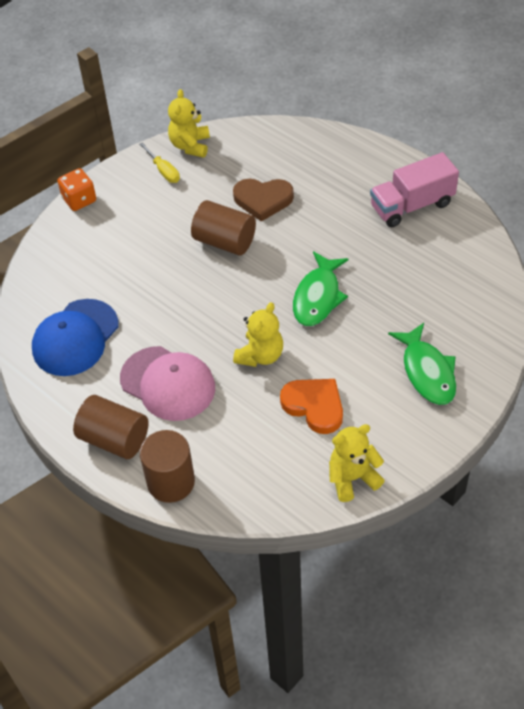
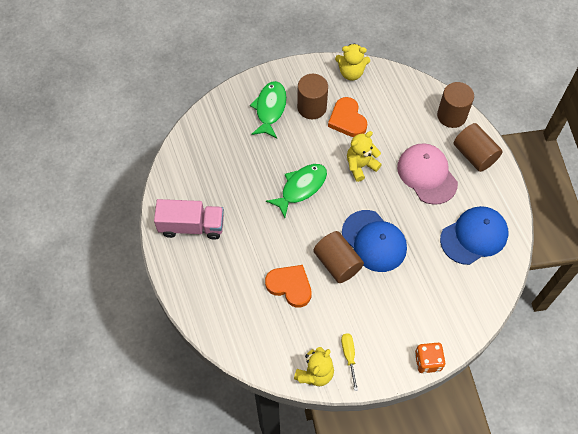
camera: 155 degrees left, 10 degrees up
(195, 280) = (374, 241): none -> blue cap
(263, 200) = (290, 286): brown heart -> orange heart
(373, 400) = (312, 107): none -> brown cylinder

